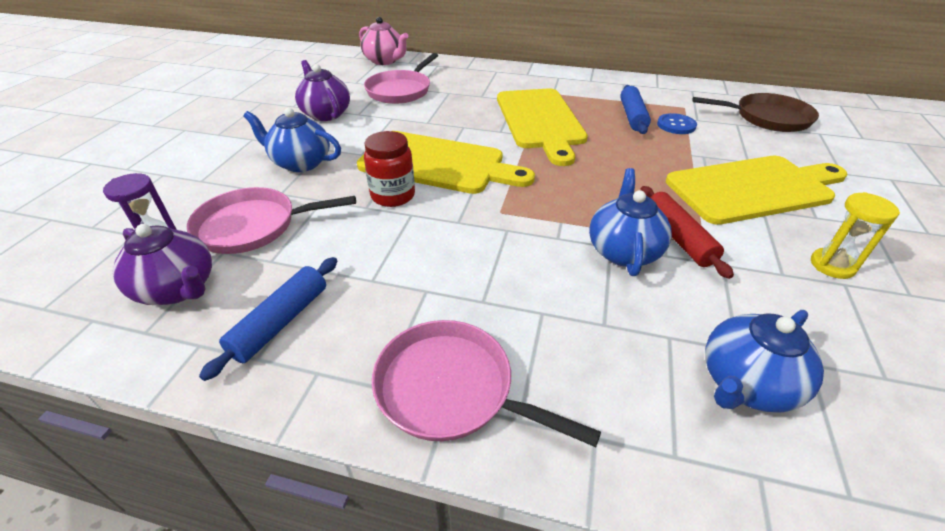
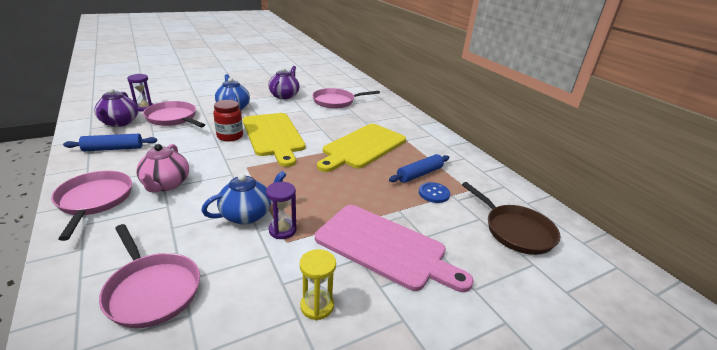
camera: 45 degrees right, 10 degrees down
(385, 61) = (362, 86): pink teapot -> pink teapot (166, 184)
(678, 237) = (282, 230): red rolling pin -> purple hourglass
(746, 384) = (152, 290): blue teapot -> pink pan
(753, 188) = (385, 247): yellow cutting board -> pink cutting board

